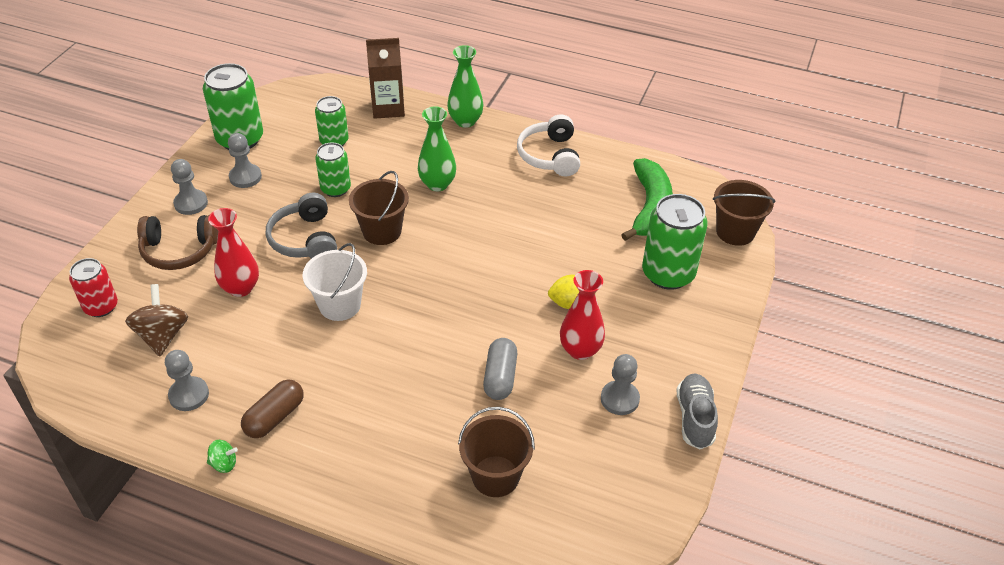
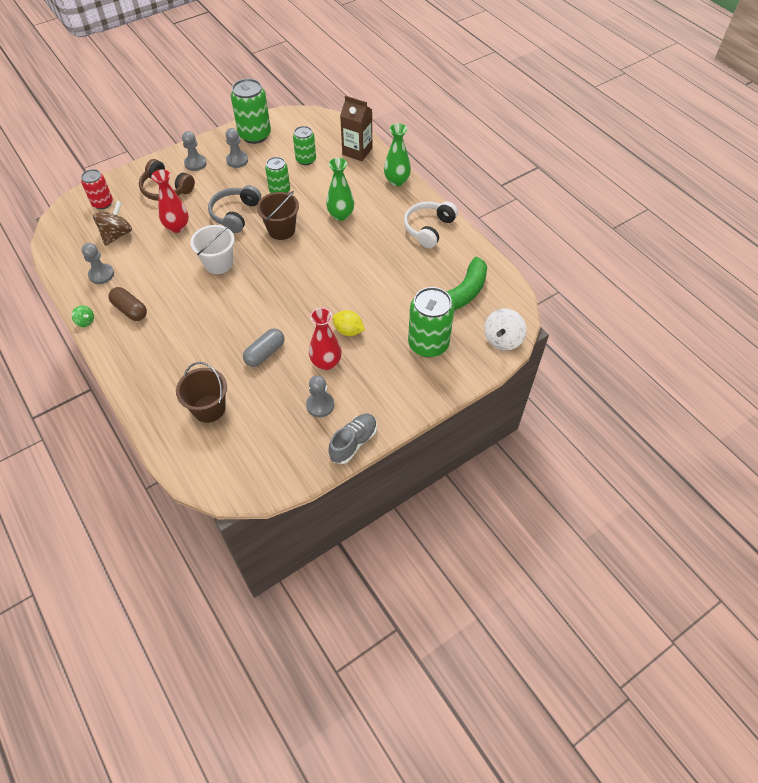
camera: 35 degrees right, 10 degrees up
(274, 417) = (130, 310): brown capsule -> brown capsule turned 60 degrees clockwise
(735, 232) = (502, 340): brown bucket -> white spinning top

